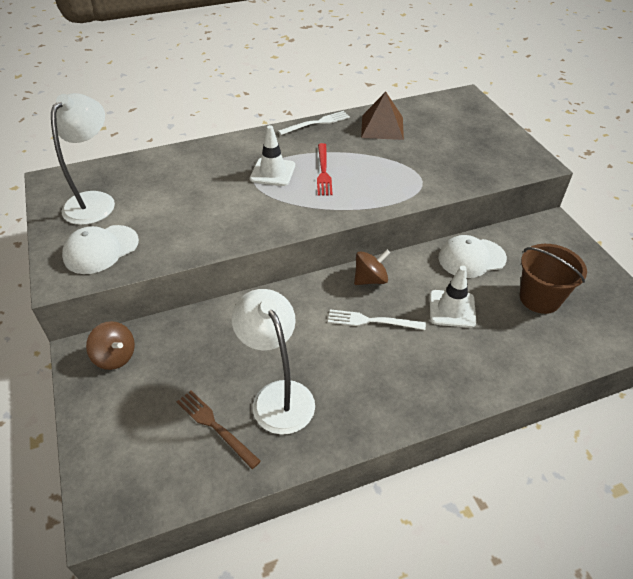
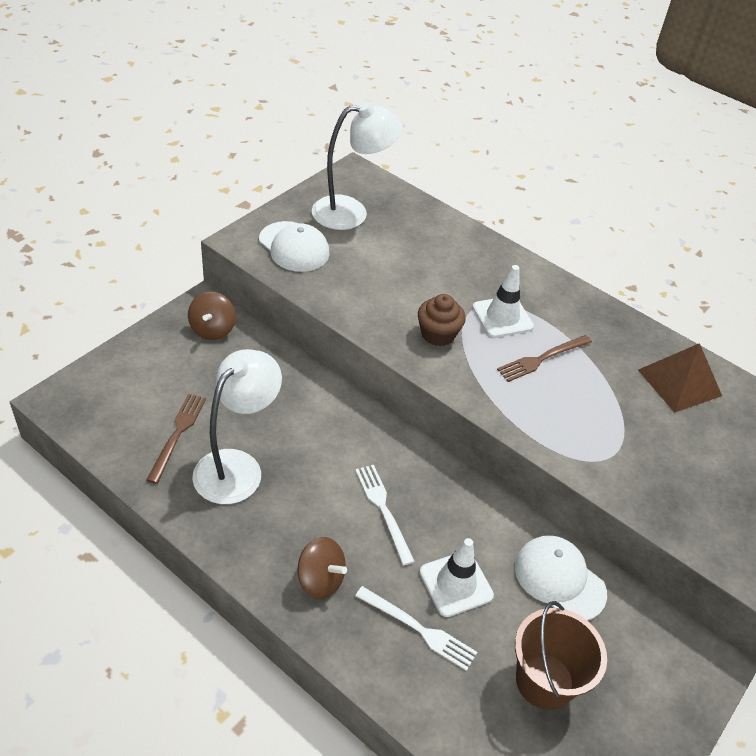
camera: 55 degrees right, 0 degrees up
(101, 249) = (294, 247): white cap -> white cap turned 150 degrees counterclockwise
(264, 209) = (438, 334): none -> brown cupcake
(316, 123) = (625, 319): white fork -> white fork (418, 629)
(323, 171) = (542, 358): red fork -> brown fork
(370, 279) = (445, 485): brown spinning top -> brown spinning top (320, 579)

